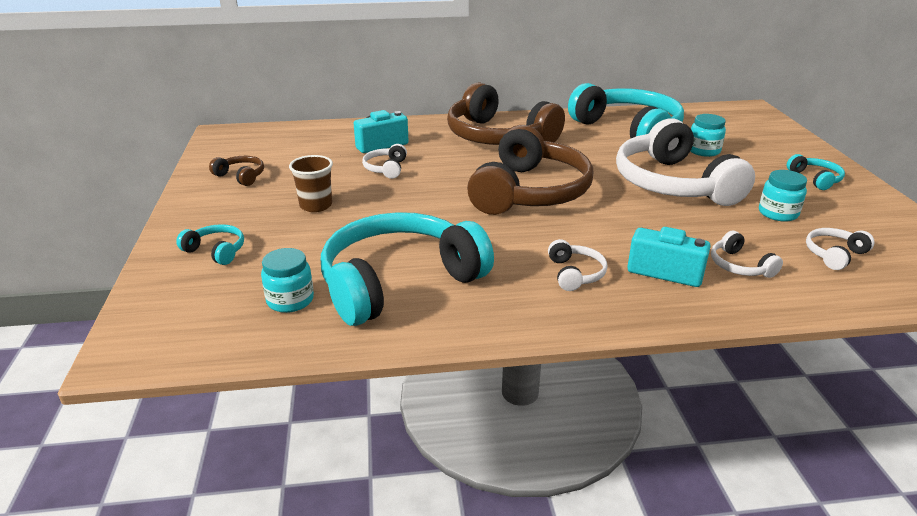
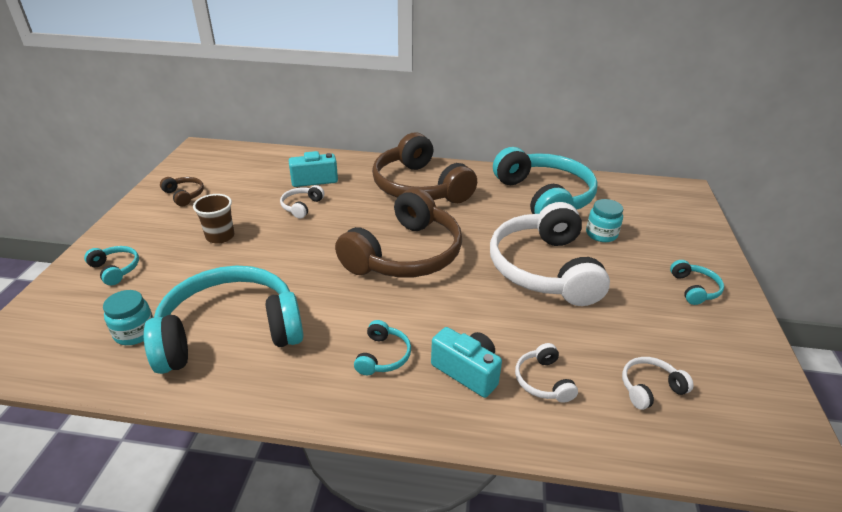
camera: 15 degrees right, 5 degrees up
(575, 274) = (383, 356): white headphones -> turquoise headphones
(778, 213) = (625, 324): turquoise jar -> none

